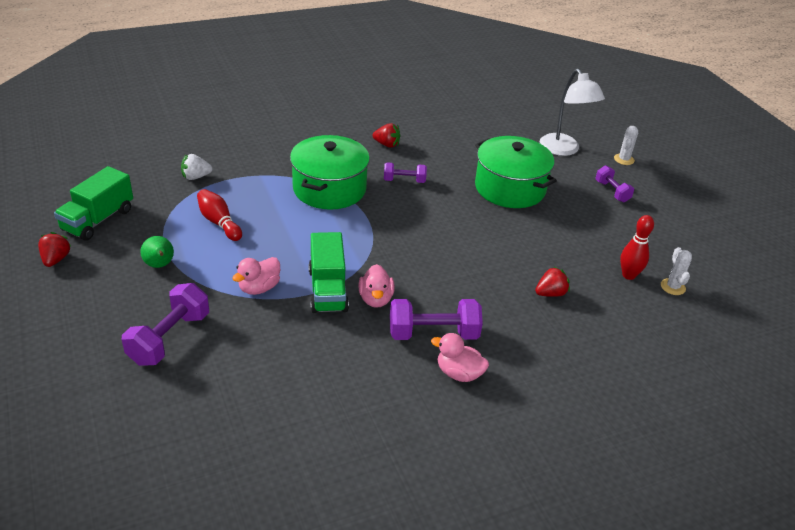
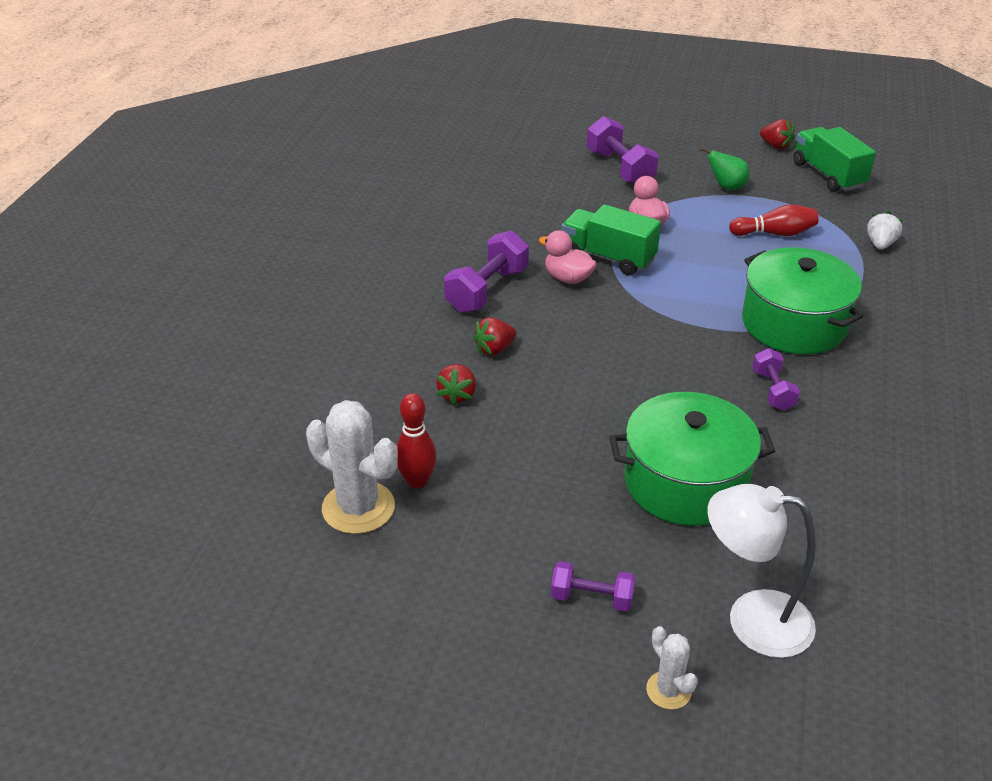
camera: 130 degrees right, 0 degrees up
(387, 144) = (881, 416): red strawberry -> red strawberry (494, 349)
(404, 180) = (773, 390): purple dumbbell -> purple dumbbell turned 45 degrees counterclockwise
(459, 373) = (426, 282): pink duck -> none
(673, 287) = (358, 508): white cactus -> white cactus, size x1.89

